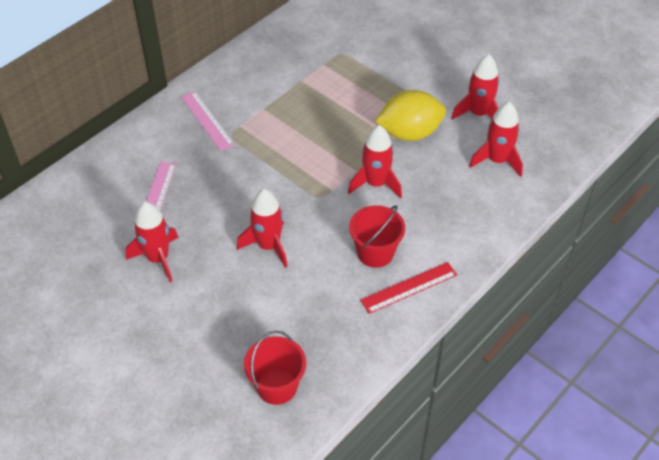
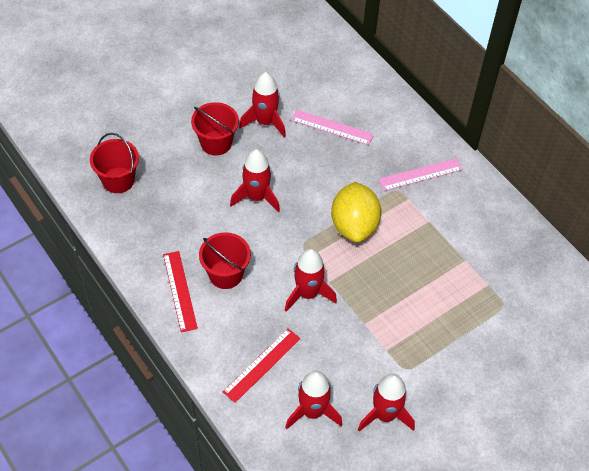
camera: 100 degrees right, 5 degrees up
(198, 299) = (216, 143): none -> red bucket
(409, 133) = (369, 340): yellow lemon -> yellow lemon (354, 225)
(466, 204) = (262, 365): none -> red ruler

